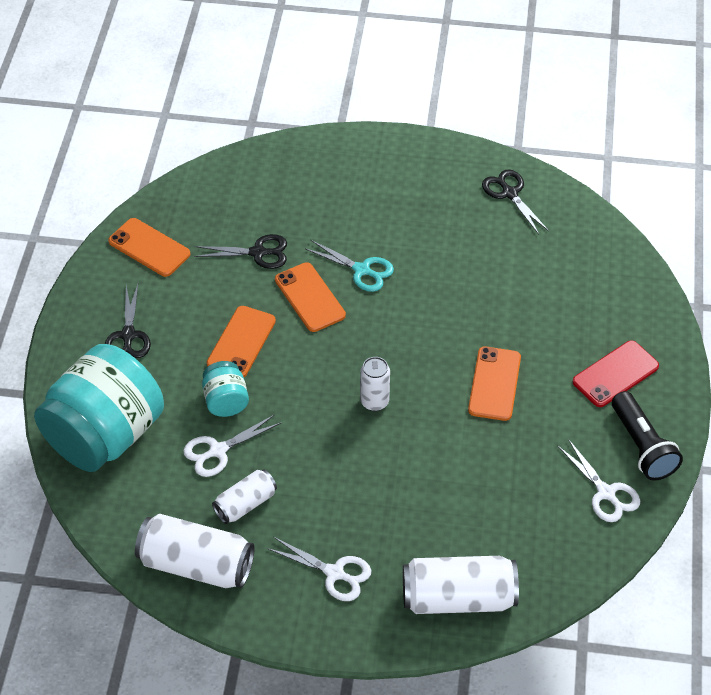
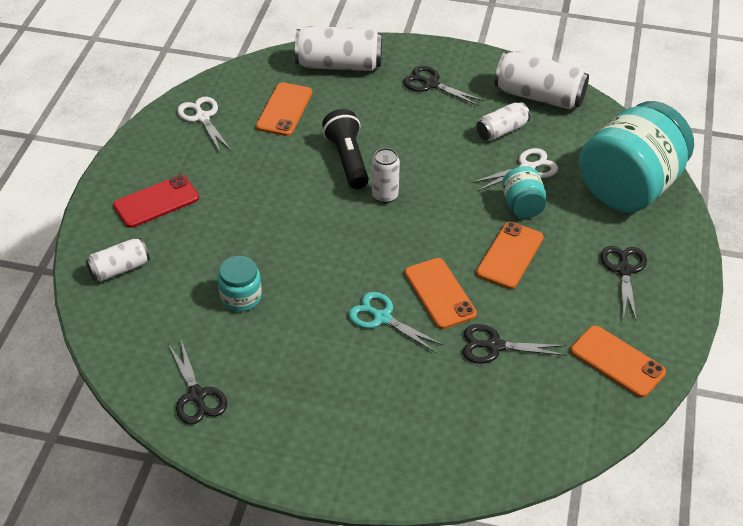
camera: 175 degrees left, 5 degrees down
(334, 573) = (431, 84): white scissors -> black scissors
(494, 384) = (271, 202): orange phone -> orange phone (284, 110)
(497, 279) = (241, 297): none -> turquoise jar
(622, 298) = (119, 269): none -> white can
(642, 446) = (158, 146): black flashlight -> black flashlight (348, 159)

